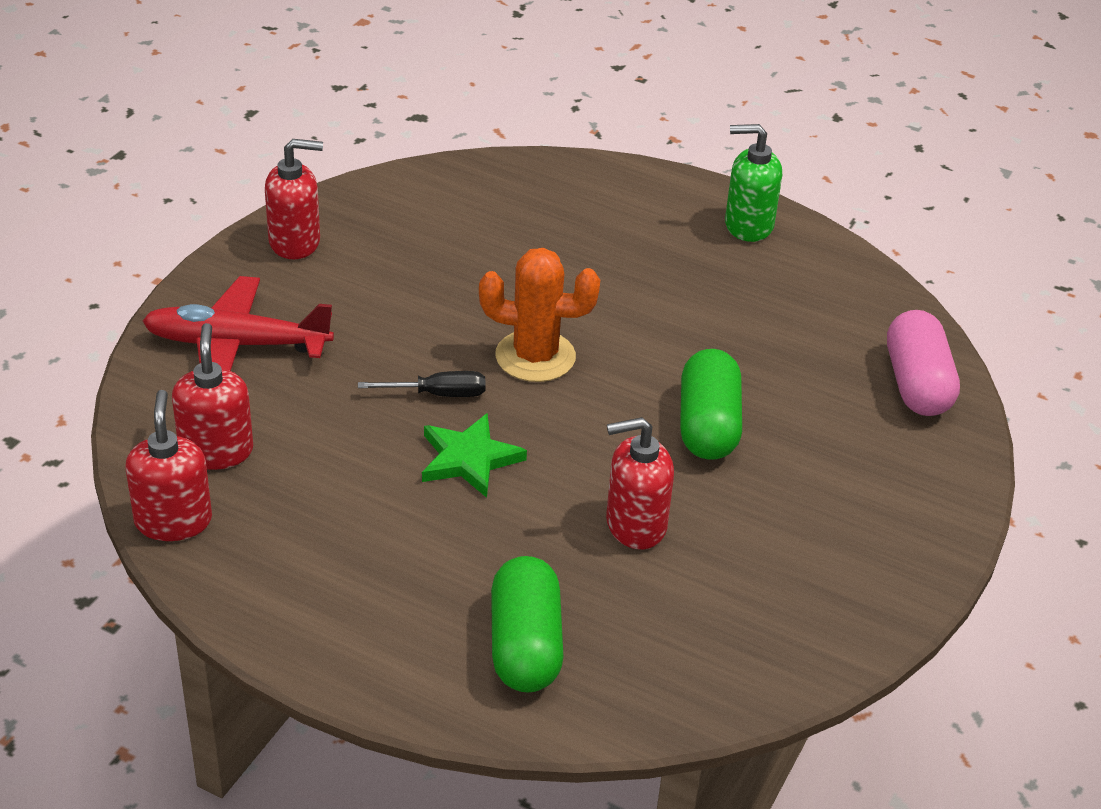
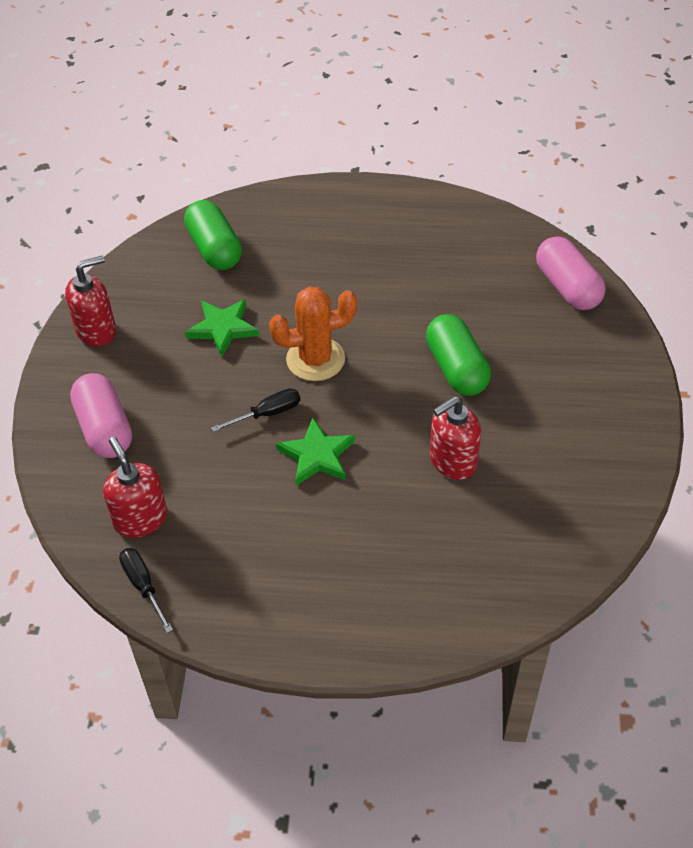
camera: 20 degrees left, 10 degrees up
(173, 521) = (143, 586): red soap dispenser -> black screwdriver
(237, 345) = (105, 428): red plane -> pink capsule
(444, 287) = (223, 328): none -> green star
(525, 645) = (434, 580): green capsule -> green capsule (214, 249)
(748, 225) = (397, 206): green soap dispenser -> none

